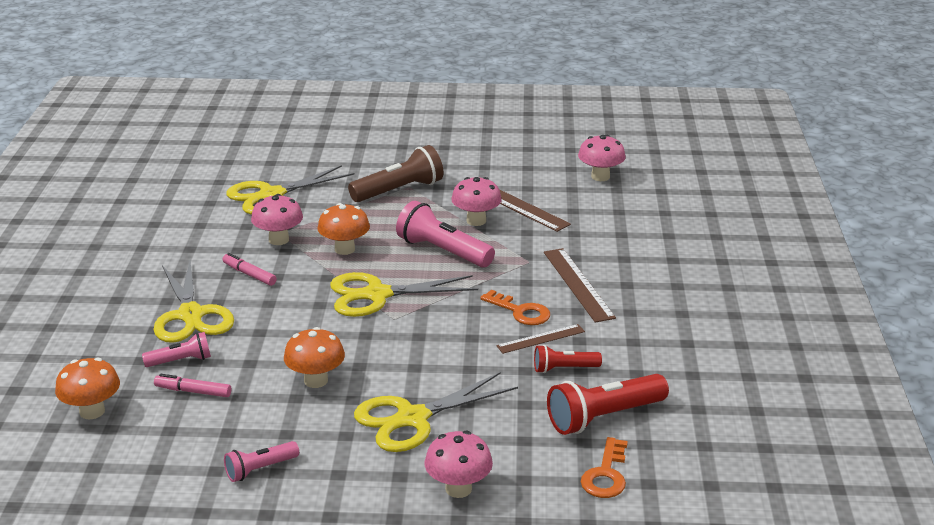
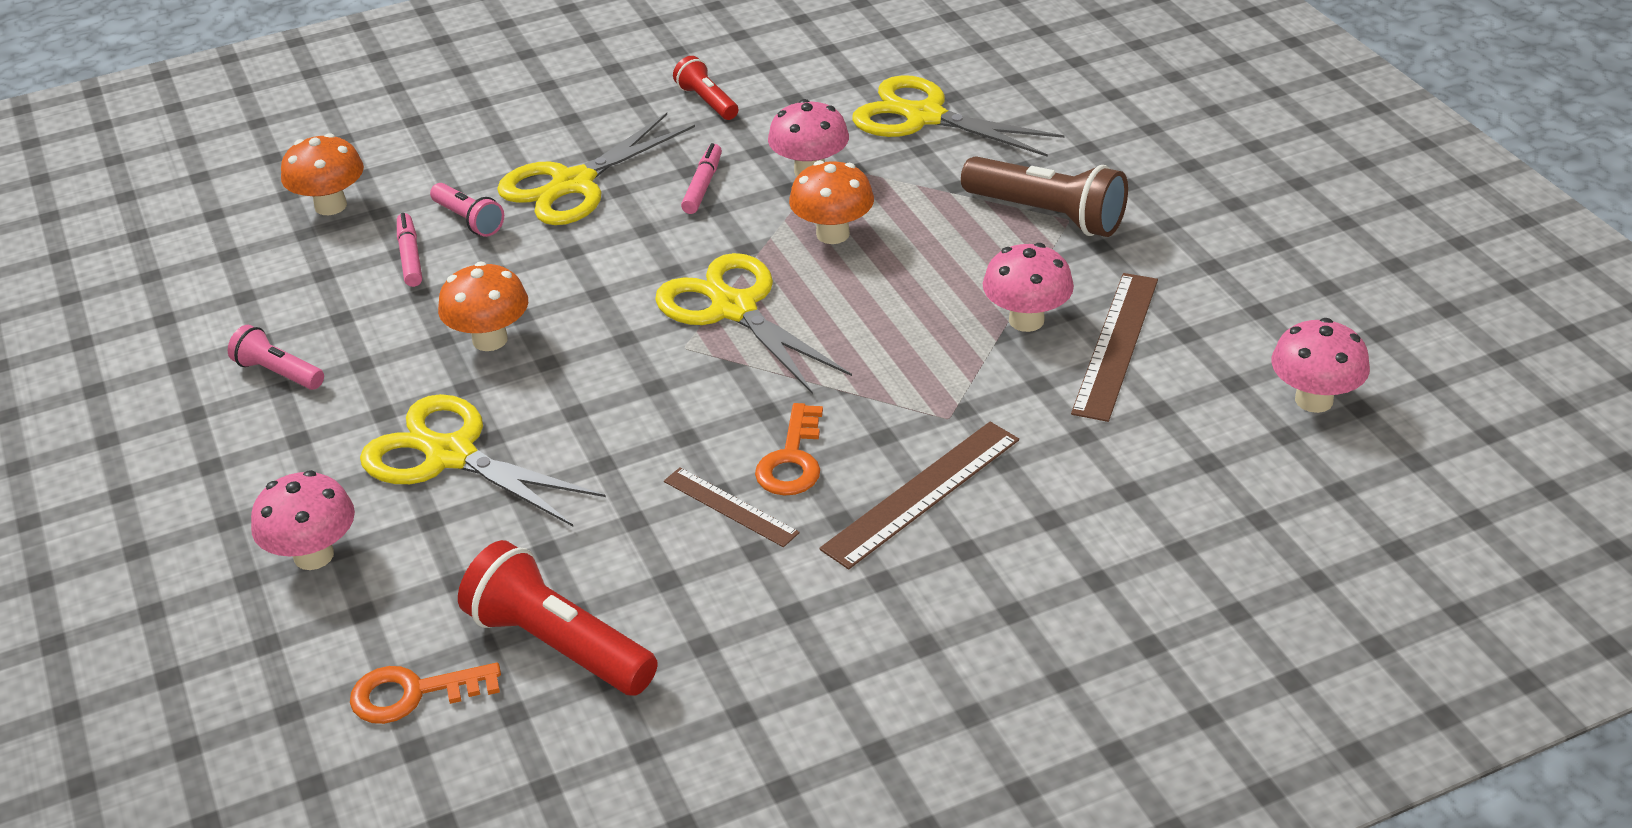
camera: 65 degrees right, 10 degrees up
(442, 251) = (903, 322): pink flashlight -> none
(564, 369) = (663, 559): red flashlight -> red flashlight (707, 101)

